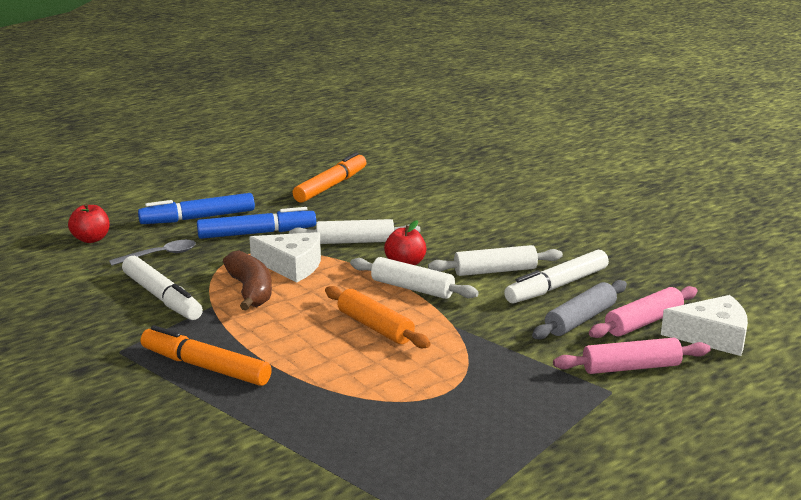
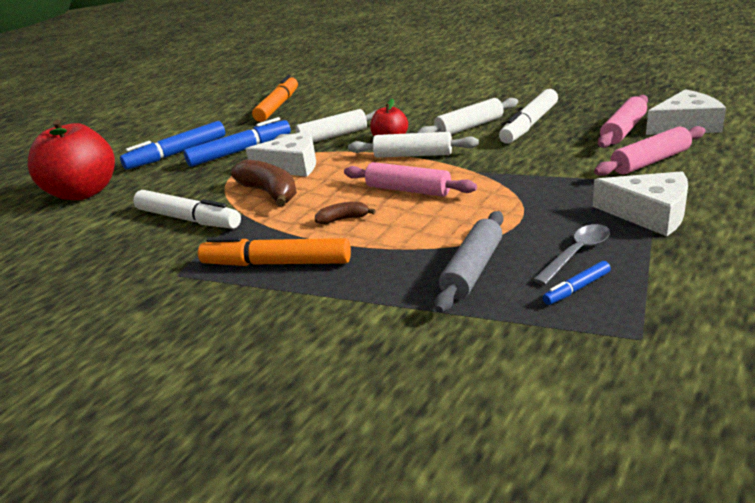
camera: 15 degrees left, 5 degrees up
(91, 239) = (84, 192): red apple -> red apple, size x1.99
(160, 255) = (162, 188): grey spoon -> grey spoon (577, 253)
(293, 340) = (343, 219): none -> brown banana
(375, 327) = (408, 190): orange rolling pin -> pink rolling pin
(432, 472) = (576, 288): none -> blue marker
(569, 423) = (649, 214): none -> white cheese
(580, 320) = (573, 141): grey rolling pin -> grey rolling pin (472, 270)

